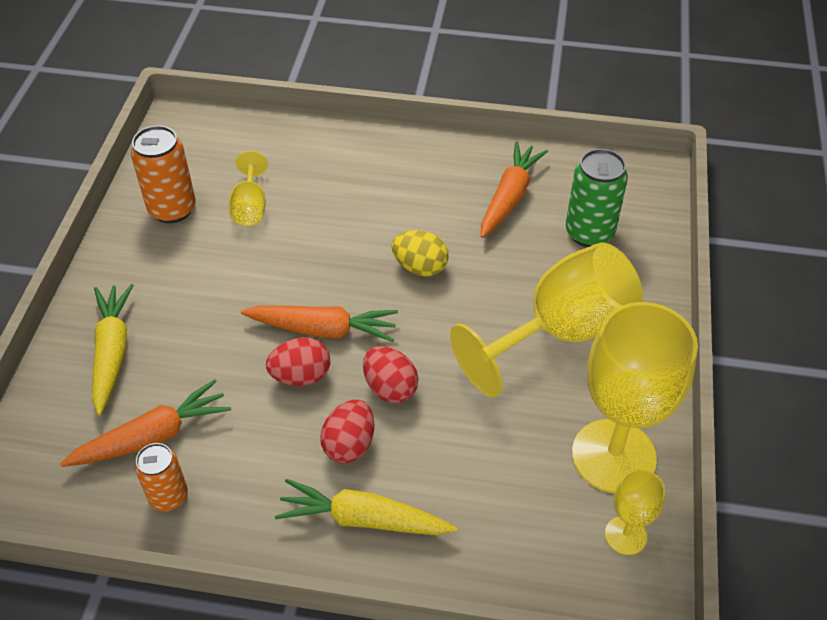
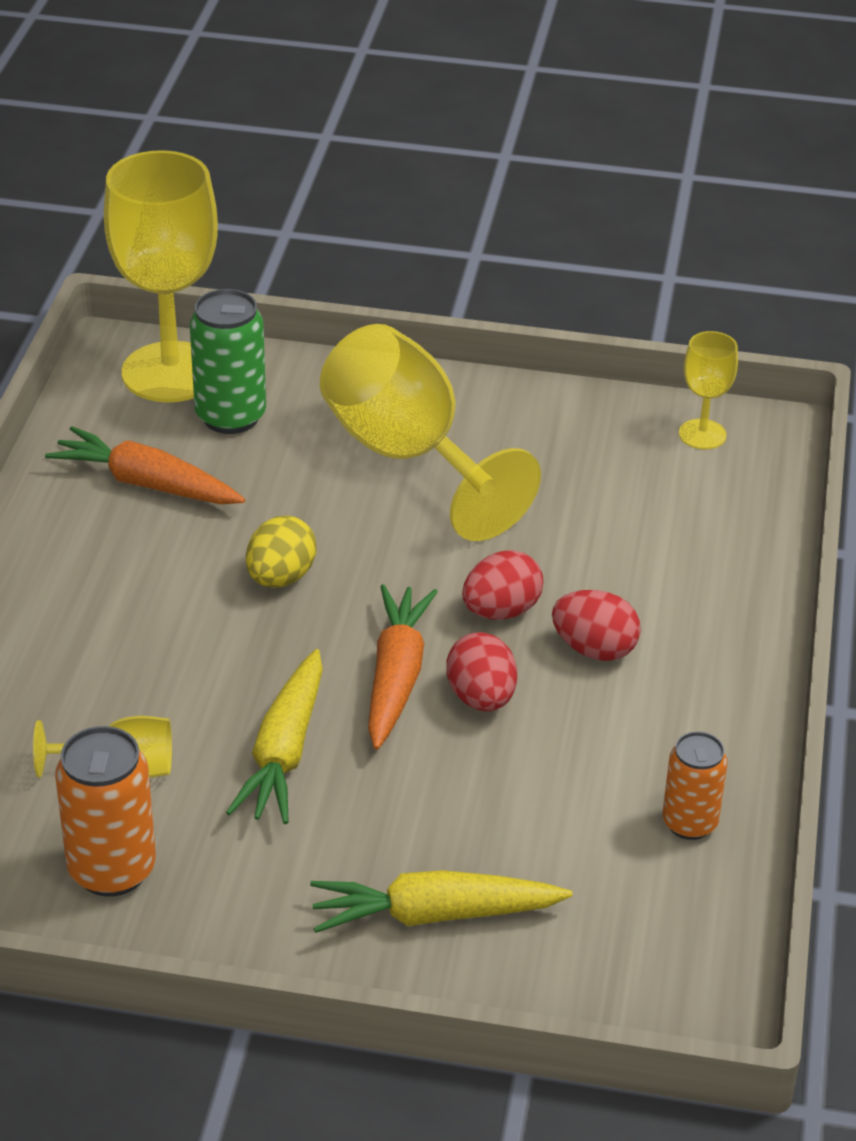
camera: 90 degrees left, 10 degrees down
(153, 436) = (591, 849): orange carrot -> none
(363, 519) = (704, 637): yellow carrot -> yellow carrot (284, 752)
(613, 456) = (598, 432): yellow goblet -> yellow goblet (171, 372)

